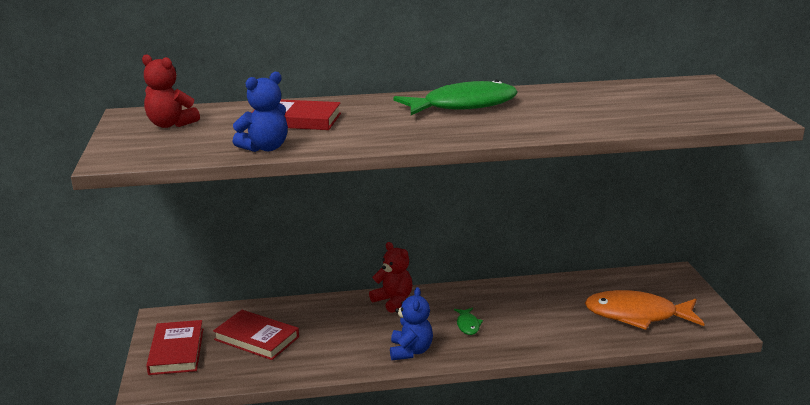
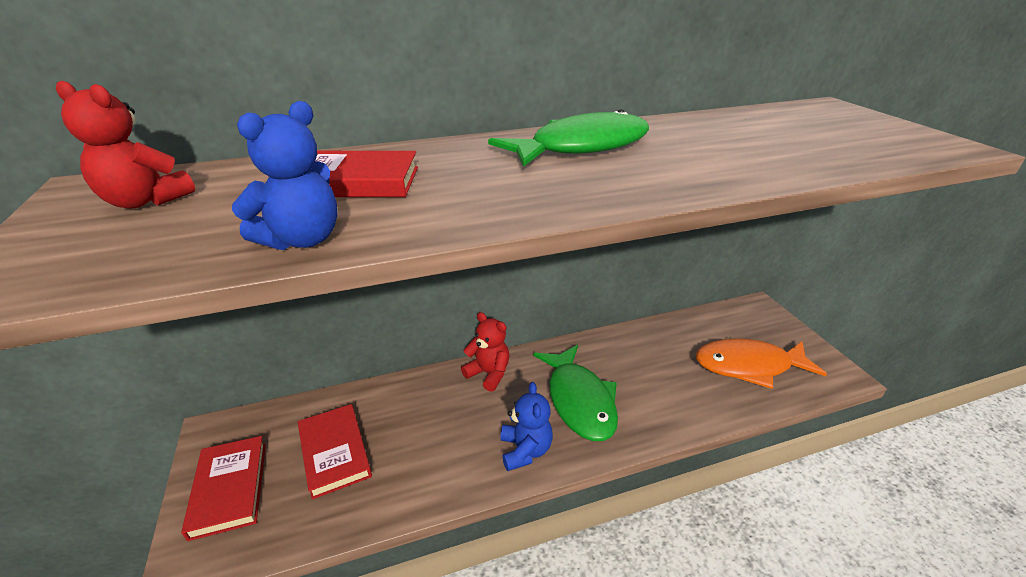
camera: 10 degrees left, 10 degrees up
(256, 338) = (334, 452): red book -> red book turned 45 degrees clockwise
(468, 325) = (579, 400): green fish -> green fish, size x2.36

